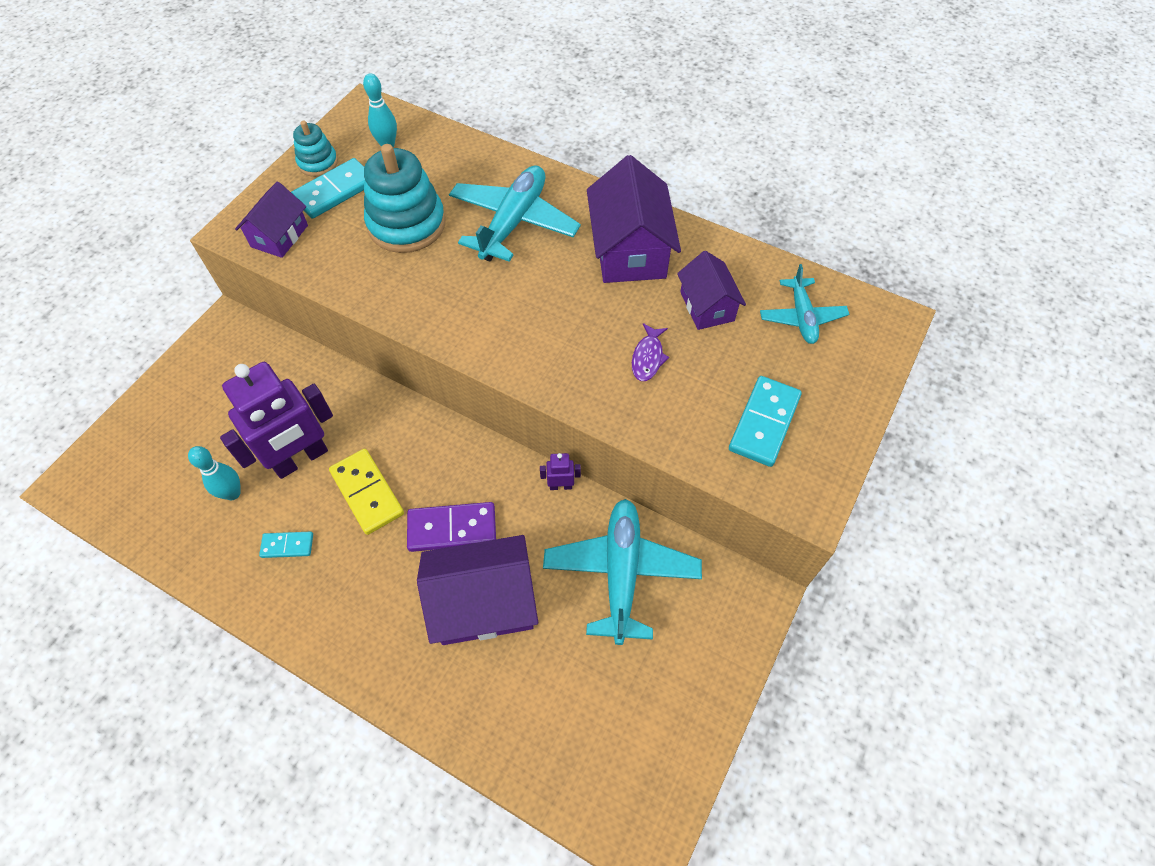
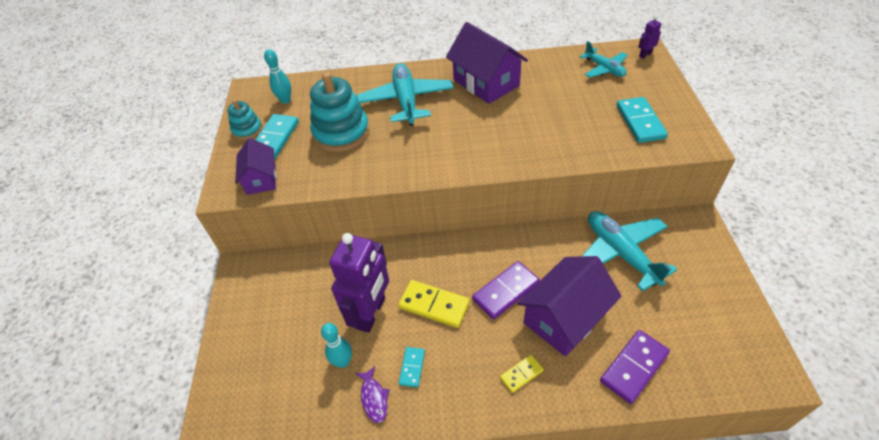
camera: 30 degrees left, 10 degrees down
(287, 545) = (412, 367): turquoise domino -> turquoise domino turned 45 degrees counterclockwise
(381, 630) = (521, 374): none -> yellow domino
(501, 710) = (634, 367): none -> purple domino
(560, 486) = (543, 231): purple robot -> purple robot (645, 55)
(648, 357) = (551, 125): purple fish -> purple fish (374, 398)
(707, 306) = (554, 87): purple house -> none

